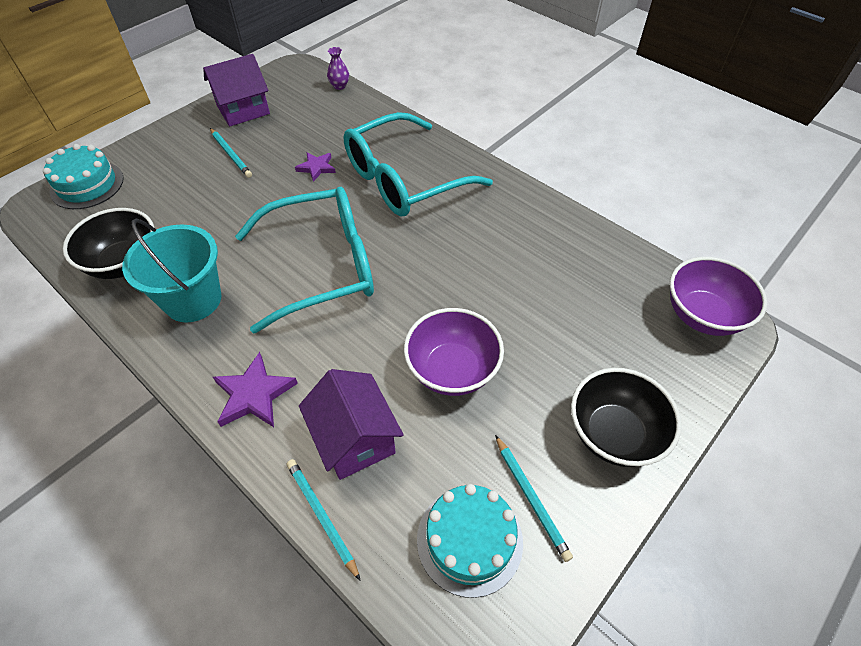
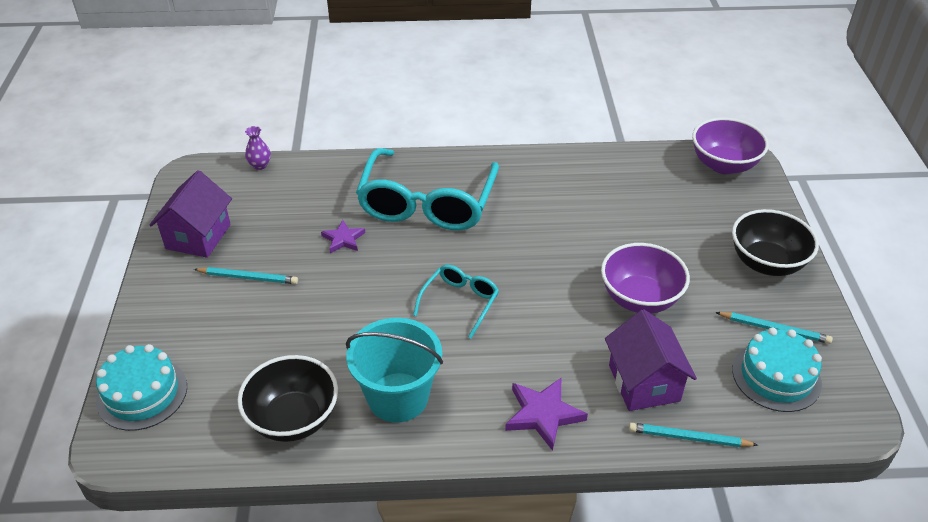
camera: 45 degrees left, 10 degrees down
(322, 266) = (460, 302): turquoise glasses -> turquoise glasses, size x0.49
(355, 439) = (644, 383): purple house -> purple house turned 60 degrees clockwise

